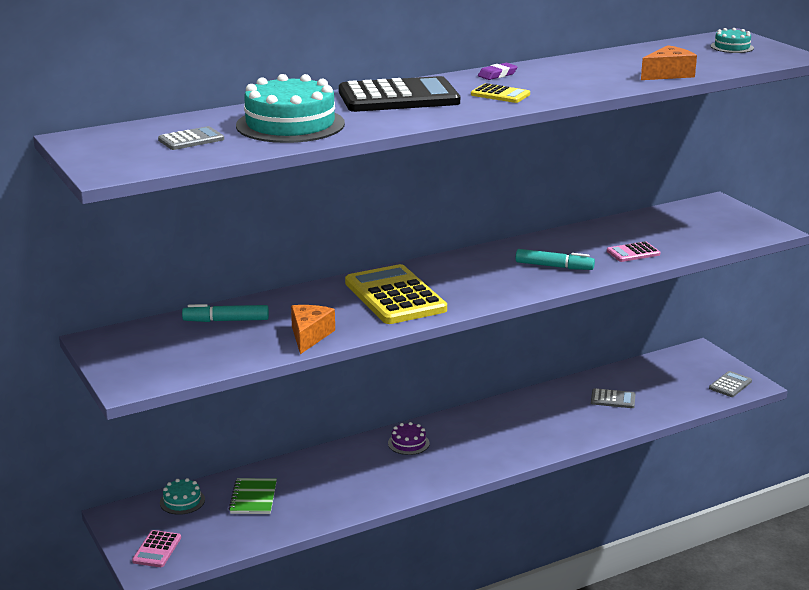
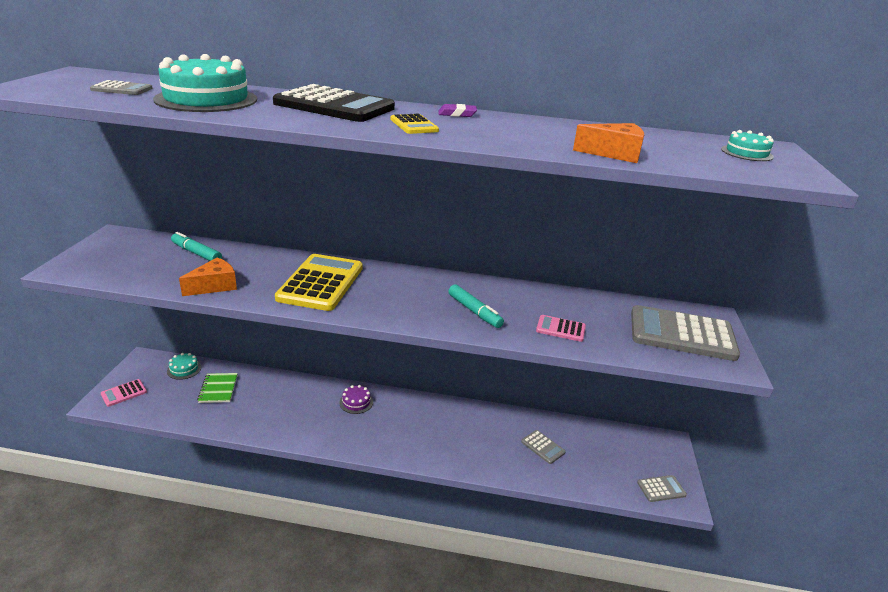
camera: 35 degrees right, 5 degrees up
(253, 498) = (218, 389): green notebook -> green notebook turned 45 degrees counterclockwise
(714, 223) = (682, 334): none -> grey calculator

